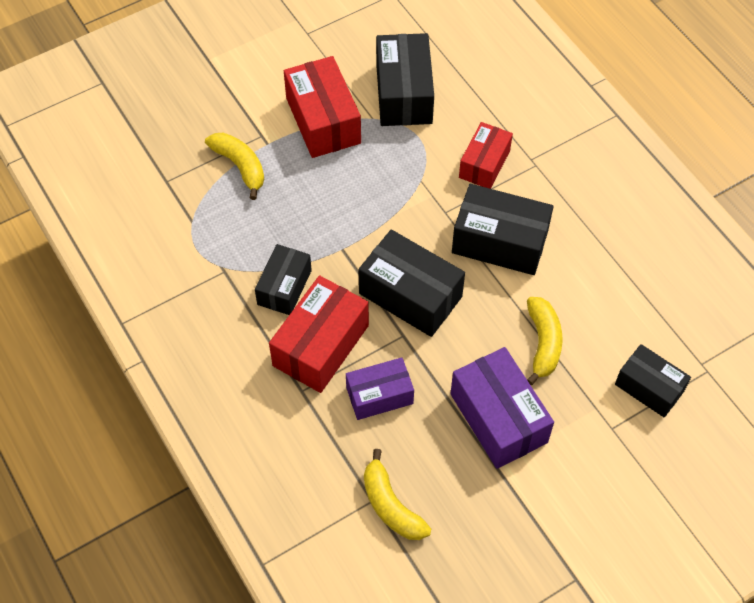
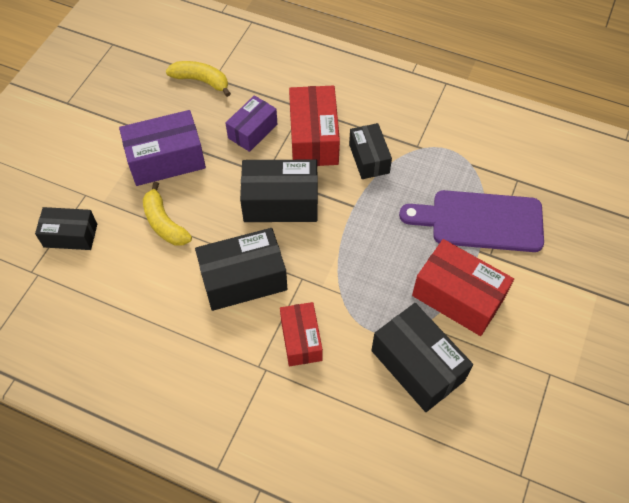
camera: 145 degrees right, 0 degrees up
(240, 166) = (480, 221): yellow banana -> purple cutting board
(498, 418) = (166, 160): purple box -> purple box turned 45 degrees counterclockwise

